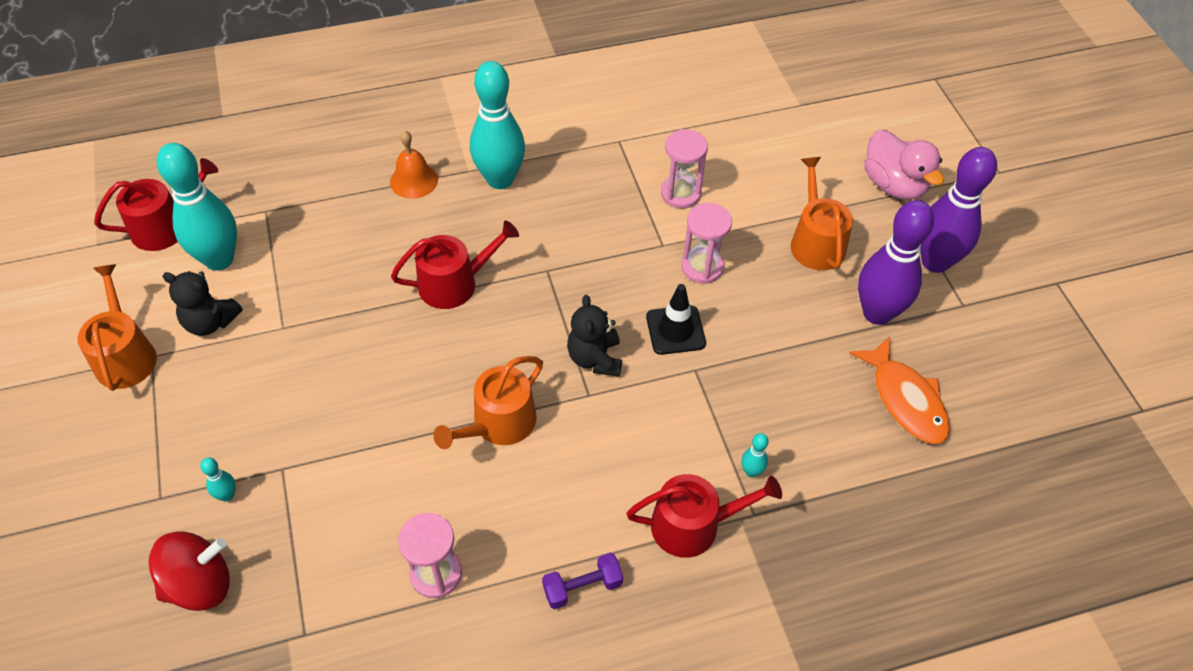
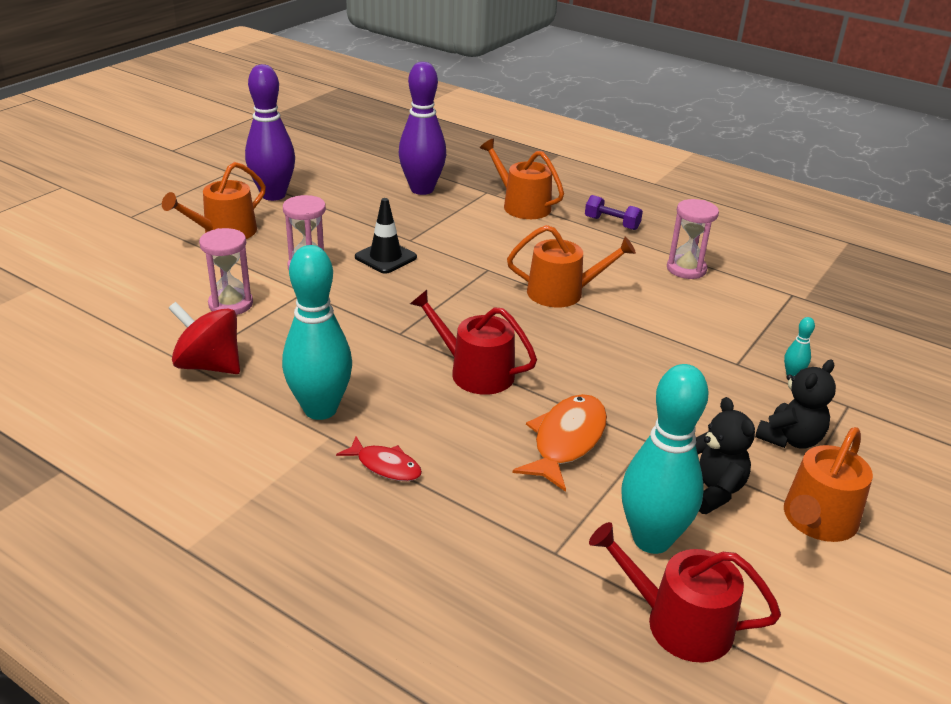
camera: 130 degrees left, 20 degrees down
(200, 584) = (847, 348): red spinning top -> red spinning top (209, 365)
(414, 180) = (385, 466): orange bell -> red fish
(595, 358) = (455, 278): black teddy bear -> black teddy bear (790, 439)
(693, 525) = (522, 205): red watering can -> orange watering can
(751, 471) = (460, 200): turquoise bowling pin -> none
(894, 185) = (120, 219): pink duck -> none
(905, 400) = (339, 171): orange fish -> orange fish (566, 441)
(935, 262) = (196, 188): purple bowling pin -> purple bowling pin (422, 189)

